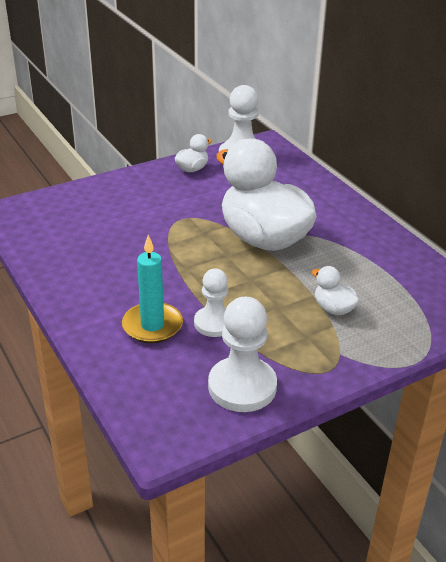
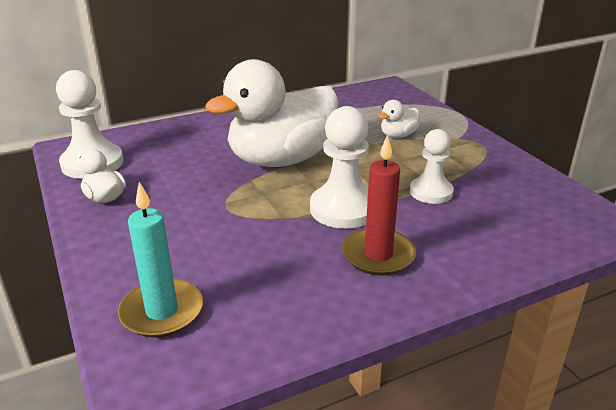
camera: 85 degrees left, 5 degrees down
(116, 289) = (378, 255): none -> red candle
(152, 325) = (443, 229): turquoise candle -> turquoise candle (162, 311)
(242, 386) = (519, 181): white pawn -> white pawn (343, 209)

